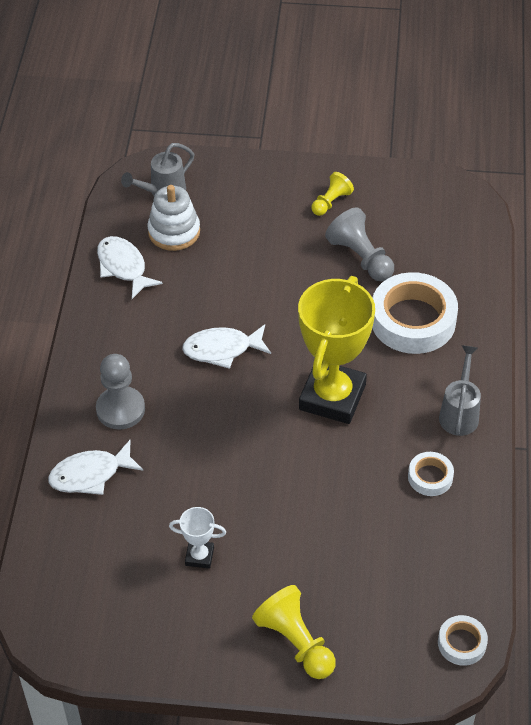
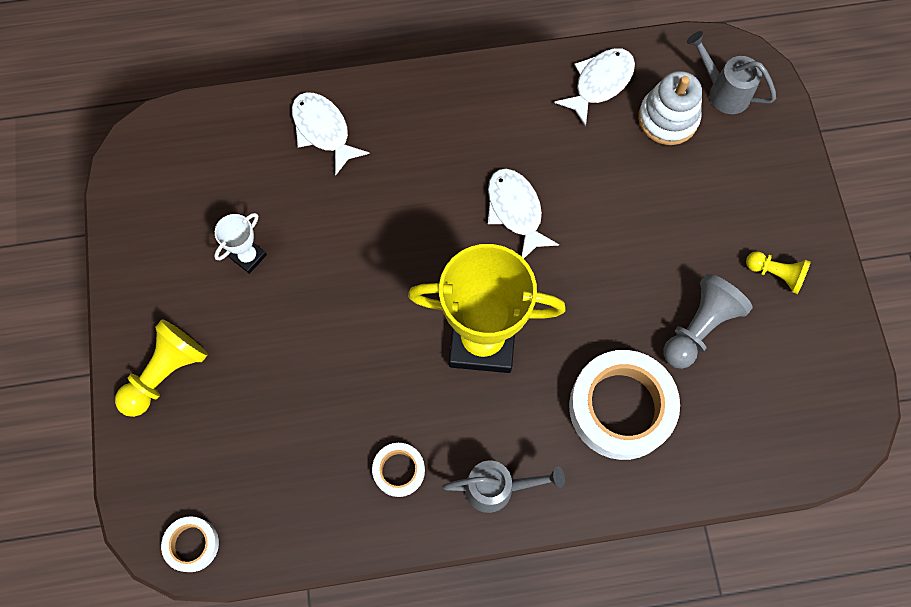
camera: 75 degrees right, 20 degrees up
(120, 409) = (410, 135): grey pawn -> none
(199, 556) = (248, 257): white trophy -> white trophy turned 45 degrees clockwise

